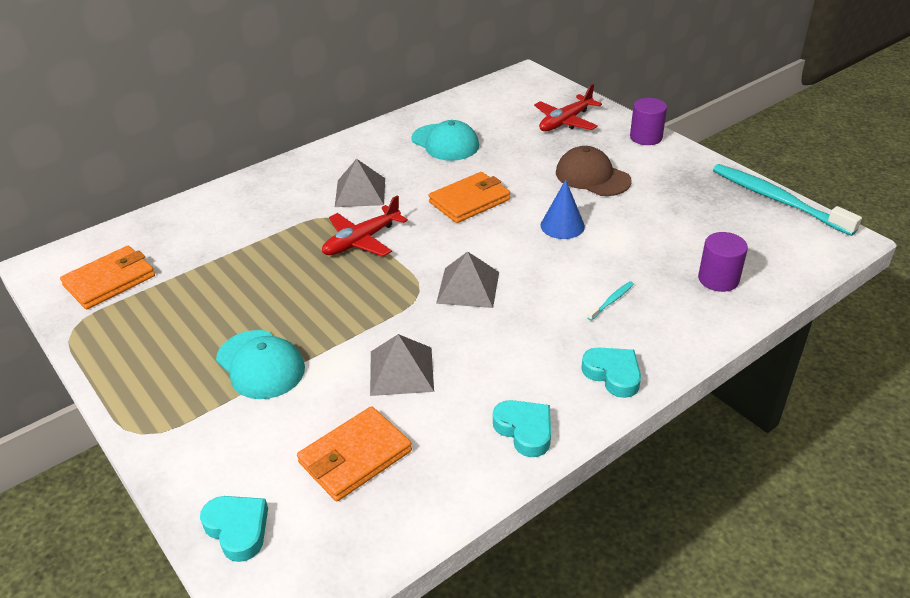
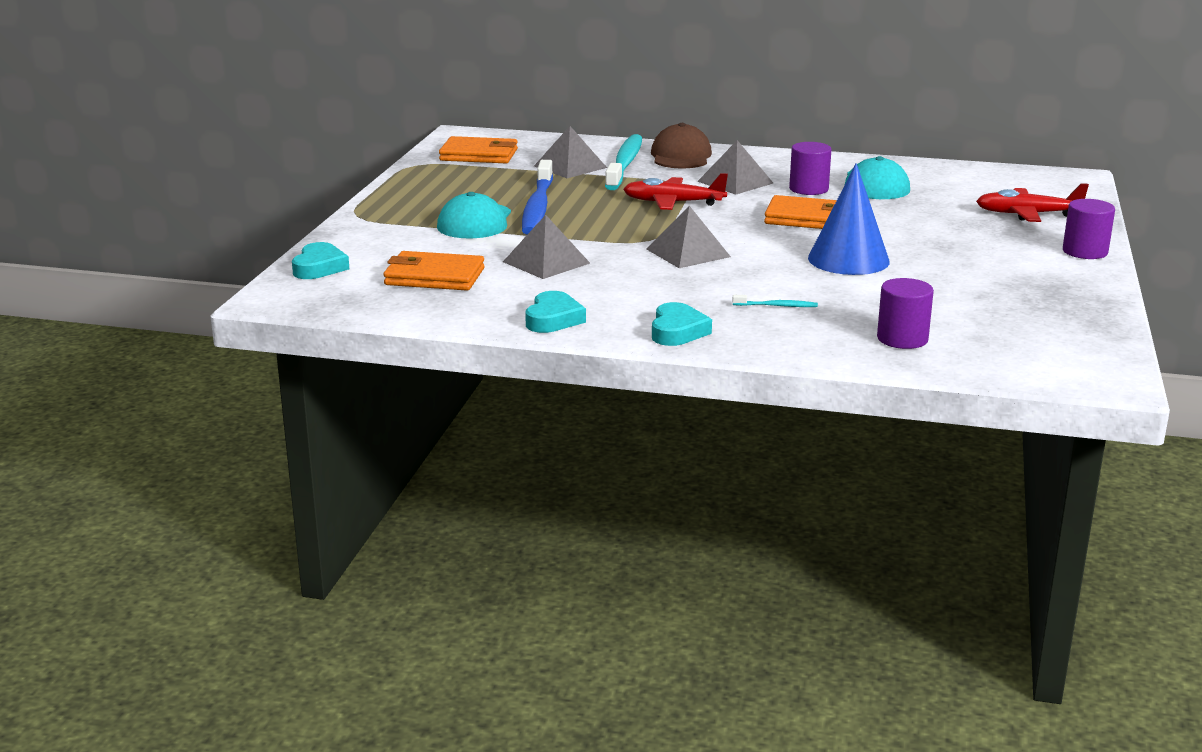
camera: 50 degrees right, 15 degrees down
(213, 248) = (570, 167): none -> grey pyramid
(277, 312) = (537, 207): none -> blue toothbrush
(416, 171) = (808, 189): none -> purple cylinder
(562, 225) = (848, 259): blue cone -> blue cone, size x1.52
(592, 177) = (956, 249): brown cap -> brown cap (681, 156)
(777, 200) = (1109, 334): turquoise toothbrush -> turquoise toothbrush (625, 164)

